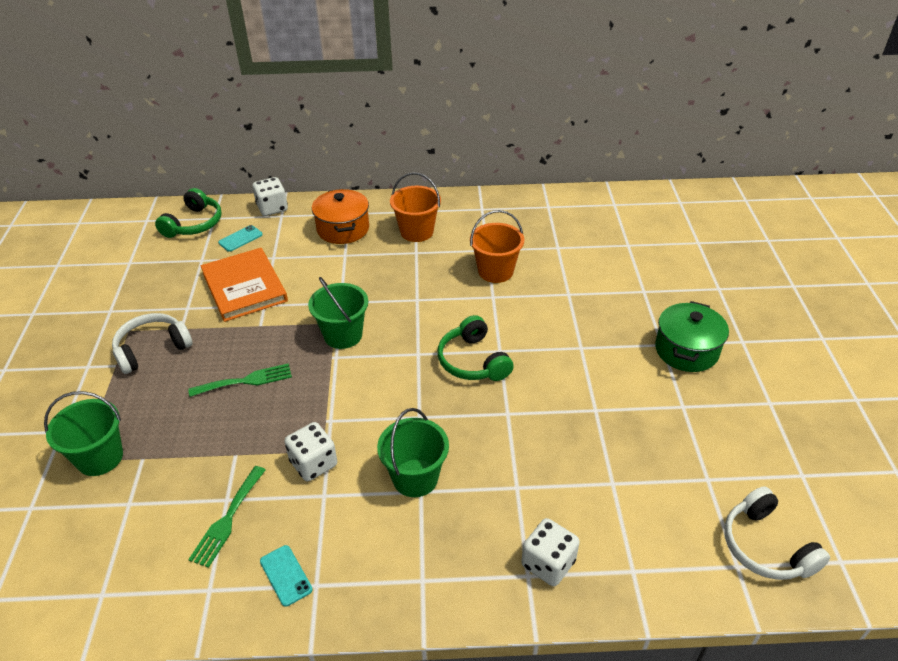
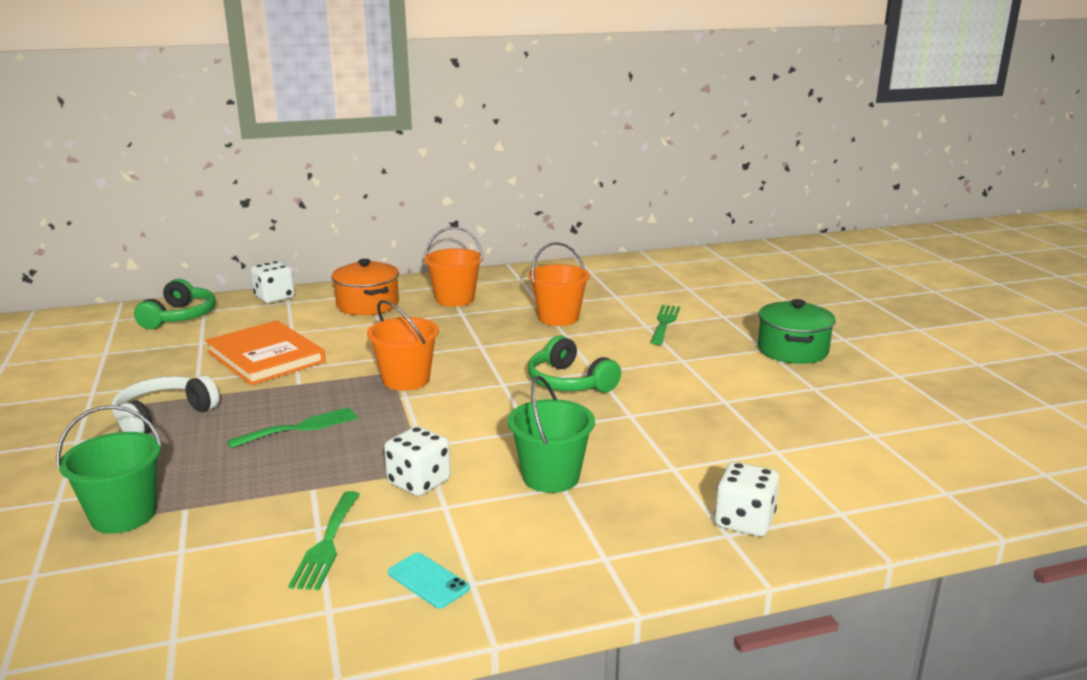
camera: 15 degrees left, 20 degrees down
(240, 238) = (244, 322): turquoise phone -> none
(343, 335) = (406, 380): green bucket -> orange bucket
(586, 293) = (664, 323): none -> green fork
(765, 546) = (965, 474): white headphones -> none

